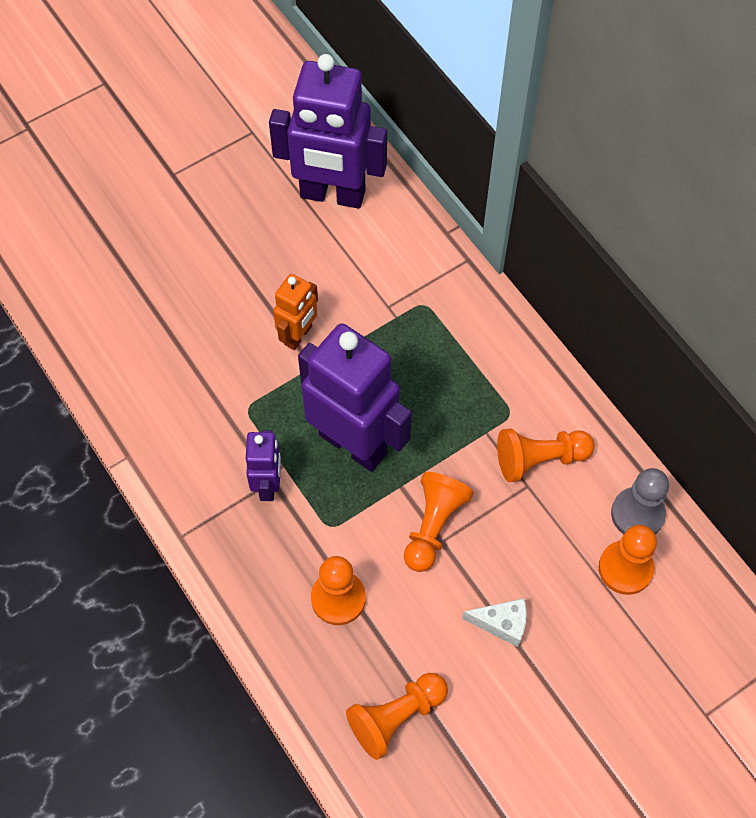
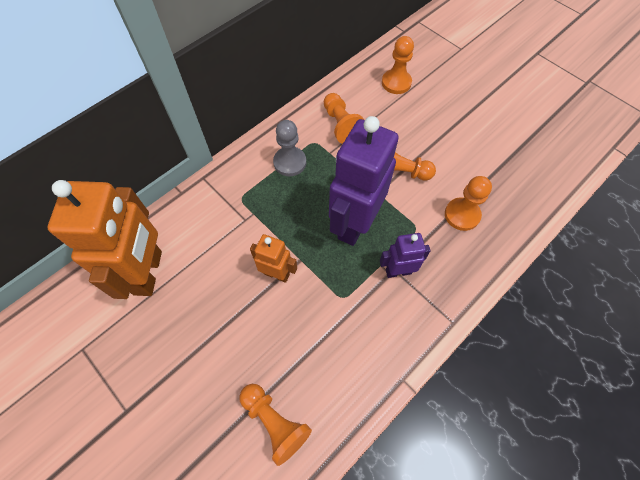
camera: 100 degrees left, 0 degrees up
(332, 195) = (149, 272): purple robot -> orange robot
(396, 717) = (520, 174): orange pawn -> orange pawn (275, 422)
(502, 624) = (446, 132): white cheese -> none
(637, 514) = (363, 80): grey pawn -> grey pawn (290, 162)

